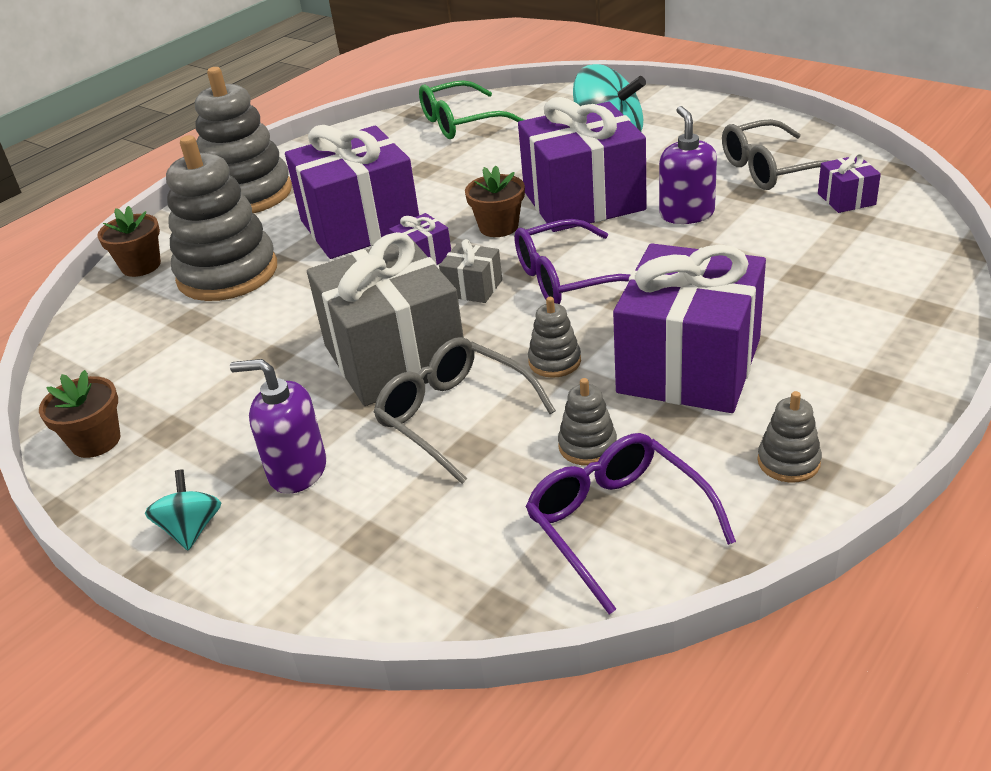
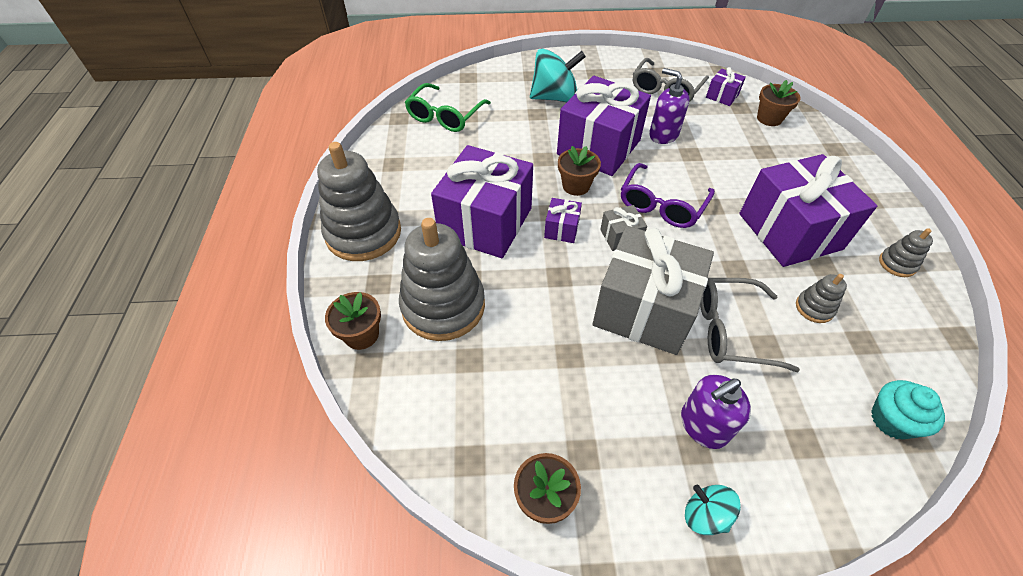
camera: 45 degrees left, 15 degrees up
(498, 583) = (892, 420): none -> turquoise cupcake
(554, 361) = (729, 263): grey stacking toy -> none
(617, 524) = (887, 346): purple glasses -> none
(878, 244) = (769, 118): none -> brown flower pot

